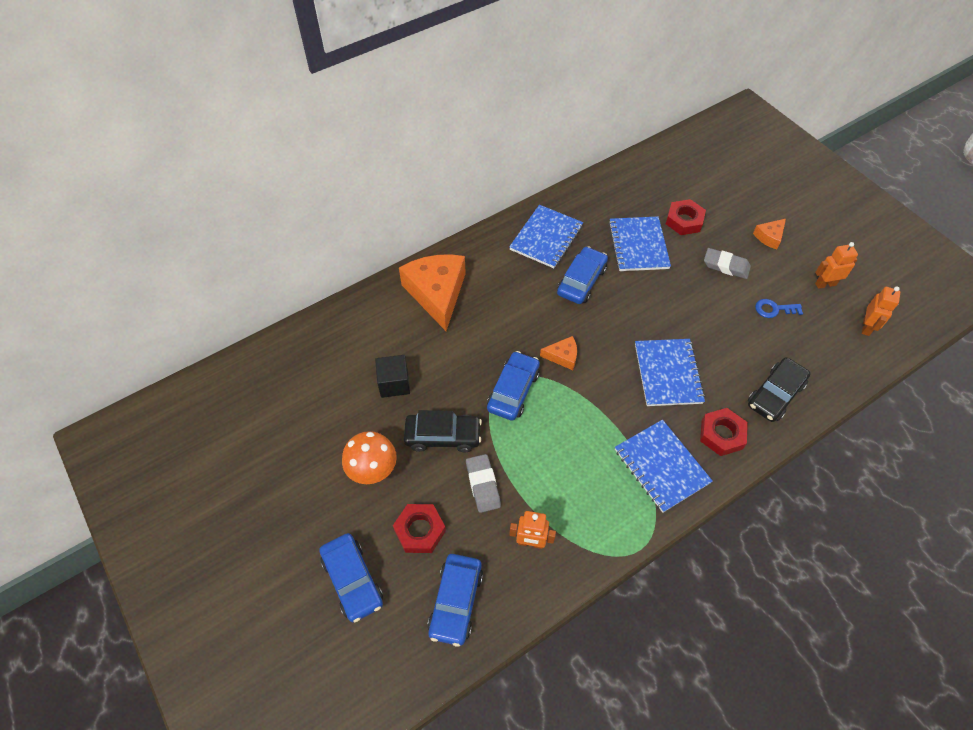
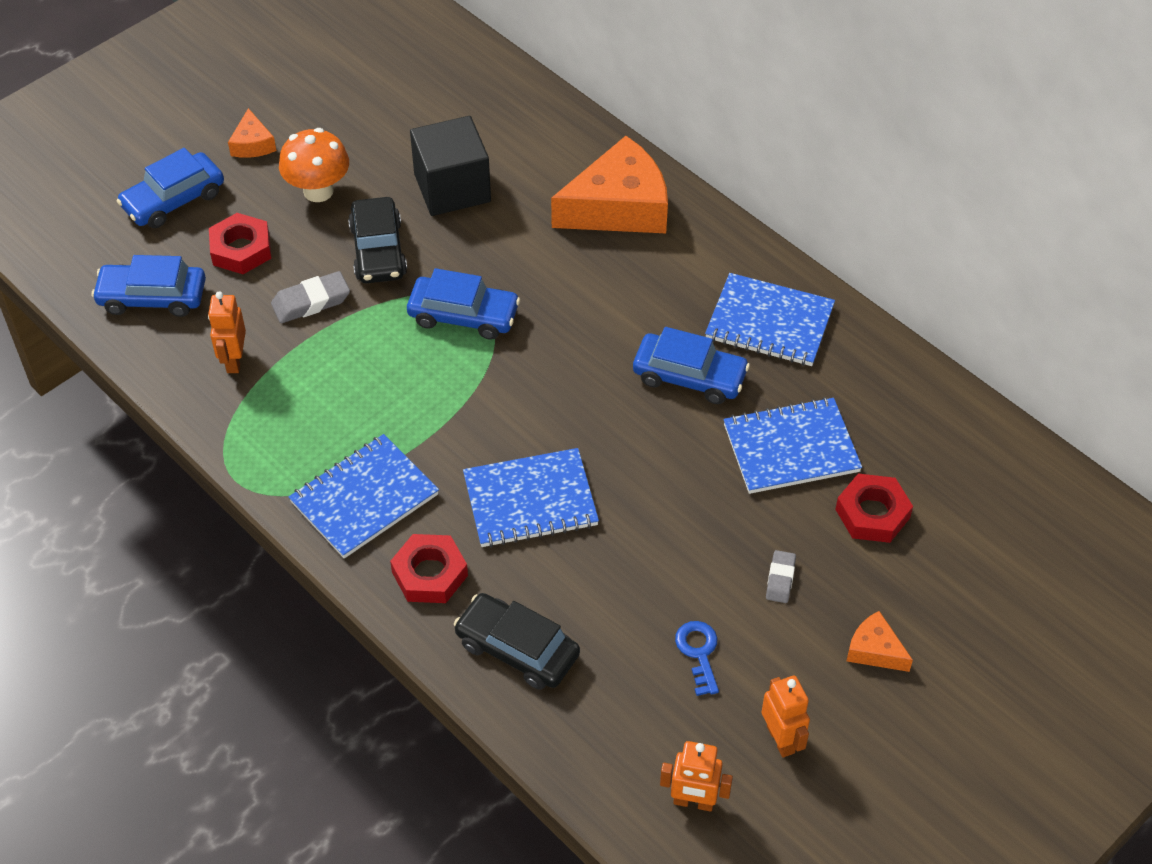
camera: 80 degrees right, 5 degrees down
(394, 383) = (452, 188): black cube -> black cube, size x1.53
(562, 356) = (535, 366): orange cheese -> orange cheese (252, 144)
(726, 266) = (780, 579): grey eraser -> grey eraser, size x0.63

